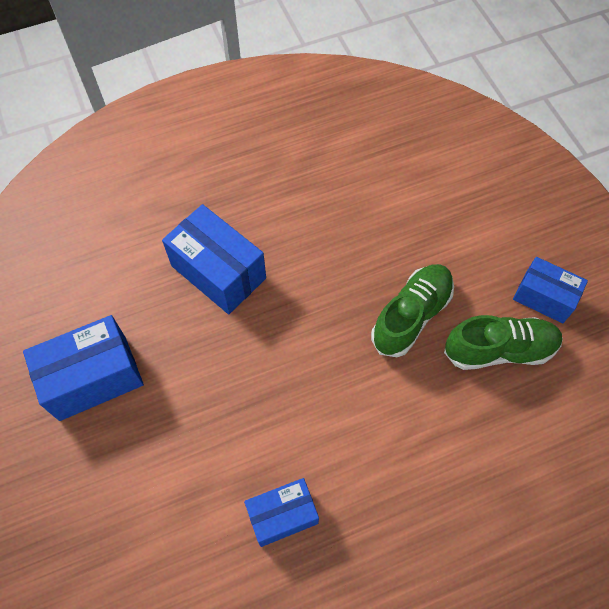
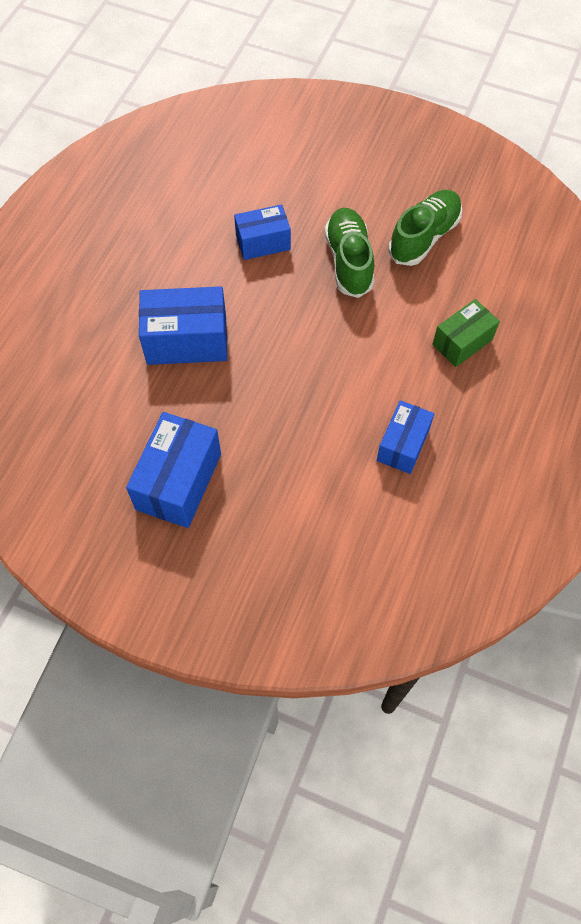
camera: 45 degrees left, 0 degrees up
(431, 474) = (462, 342): none -> green box
(544, 297) = (417, 184): blue box -> blue box (263, 242)

